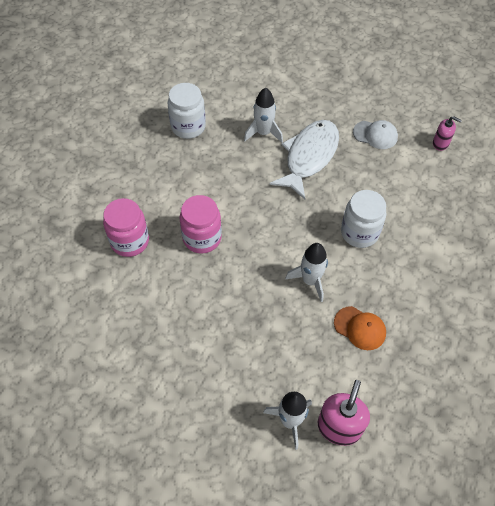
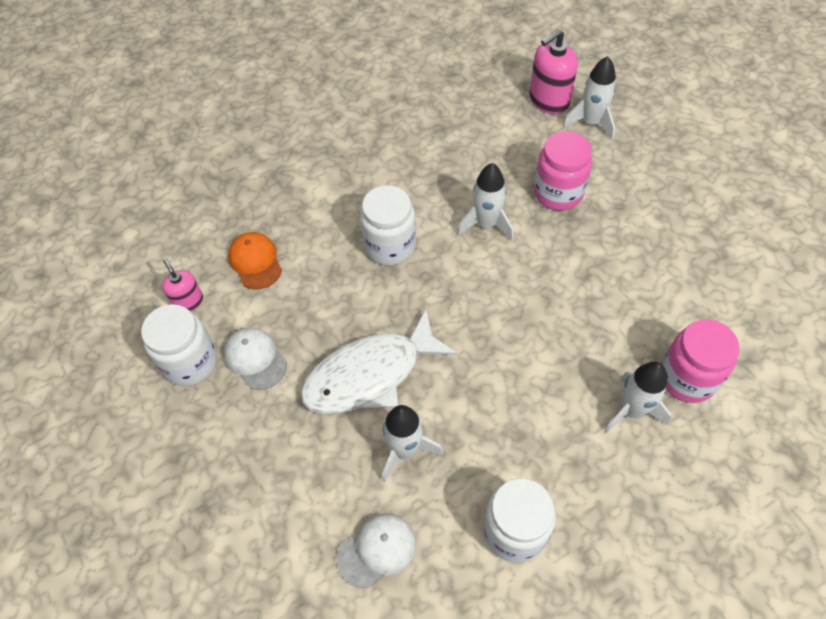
camera: 145 degrees left, 0 degrees up
(155, 207) = (631, 411): none -> white rocket
(202, 238) = (586, 334): pink jar -> pink jar (558, 193)
(246, 92) = (377, 550): none -> white cap
(360, 328) = (469, 159): orange cap -> orange cap (255, 261)
(406, 118) = (190, 362): none -> white jar

